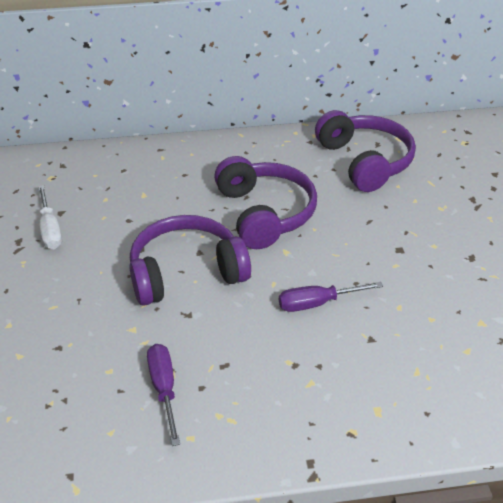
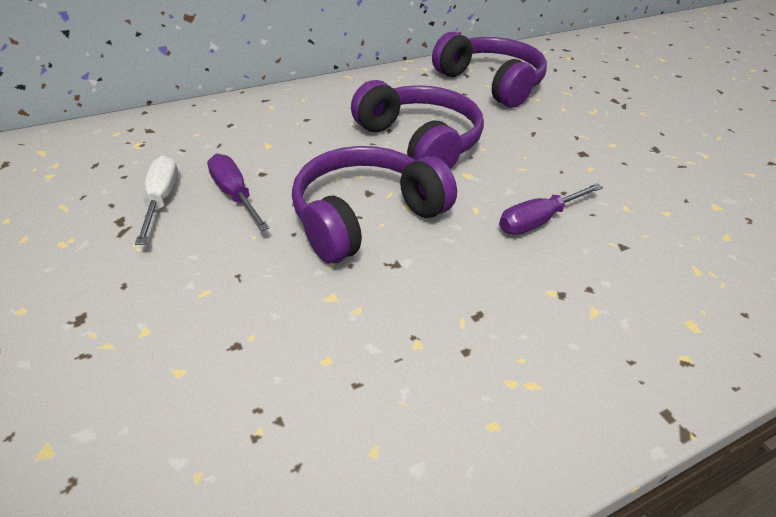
camera: 20 degrees left, 0 degrees up
(50, 230) = (161, 200): white screwdriver -> white screwdriver turned 150 degrees counterclockwise
(164, 388) = (417, 365): purple screwdriver -> purple screwdriver (235, 195)

